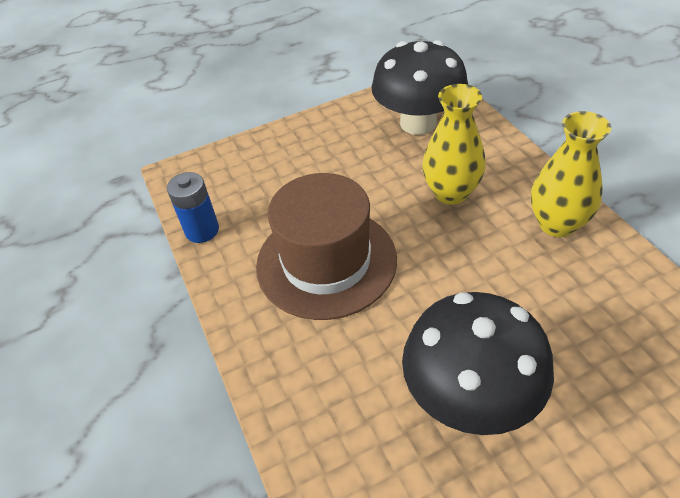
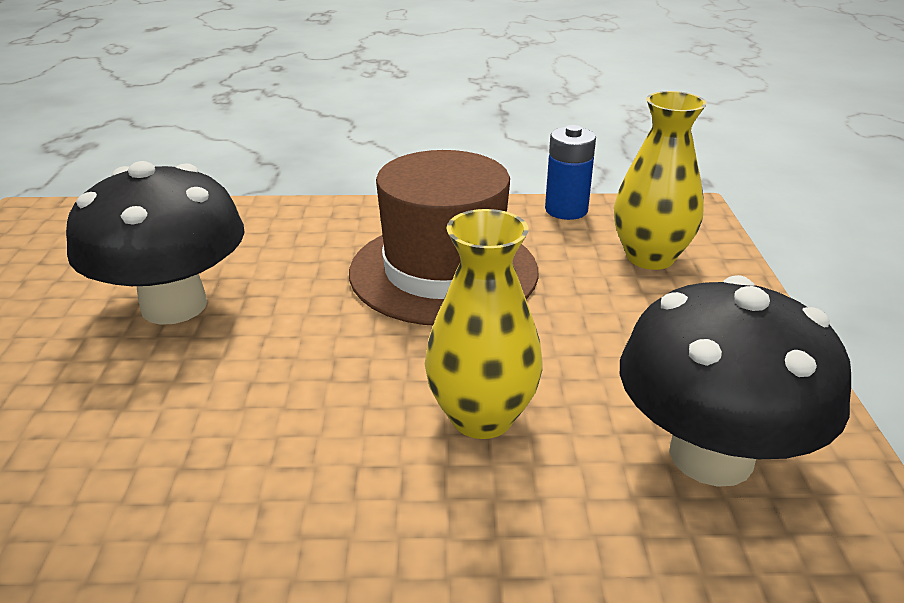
camera: 110 degrees right, 15 degrees down
(557, 224) = (305, 509): yellow vase -> yellow vase (650, 257)

